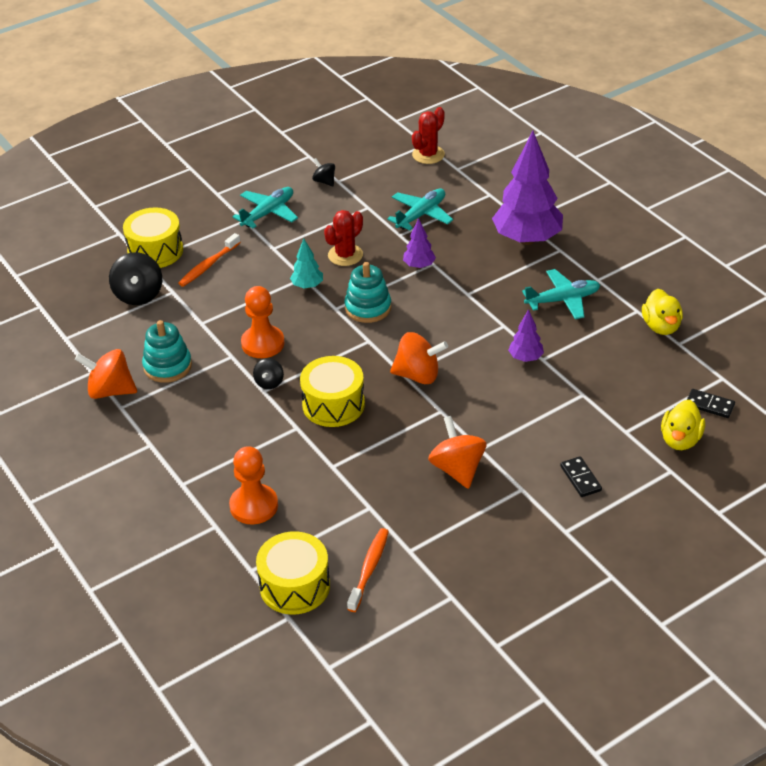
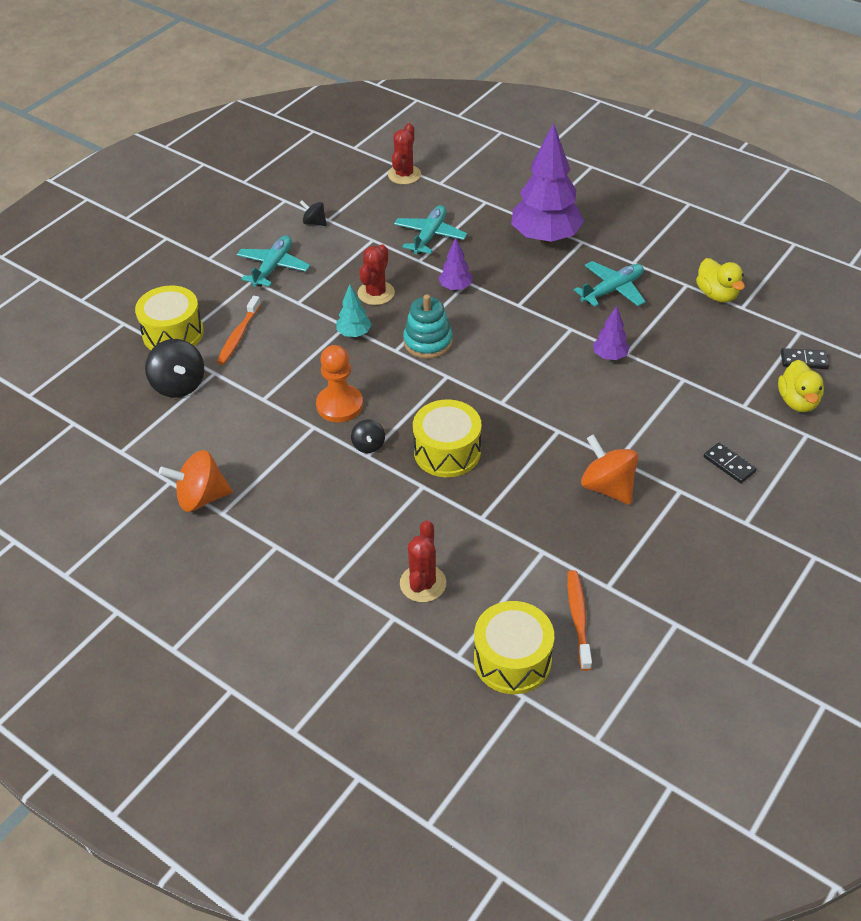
camera: 20 degrees left, 5 degrees up
(167, 366) = (250, 455): turquoise stacking toy -> none
(254, 506) = (423, 583): orange pawn -> red cactus
(418, 375) = (515, 399): orange spinning top -> none

